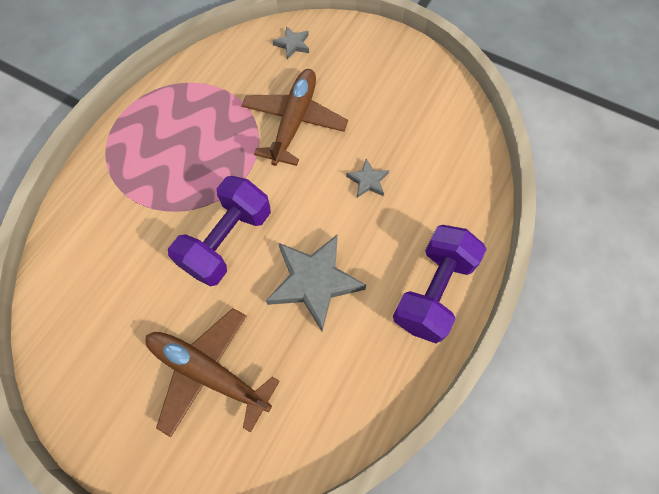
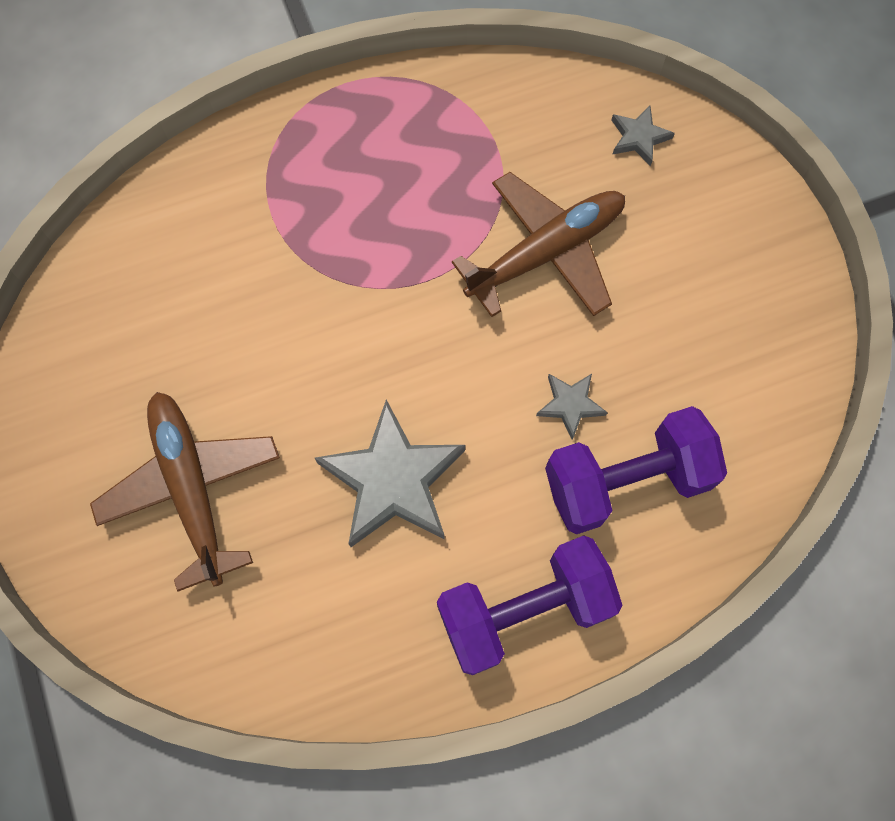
camera: 40 degrees right, 5 degrees up
(227, 241) = (335, 349): purple dumbbell -> purple dumbbell (626, 481)

